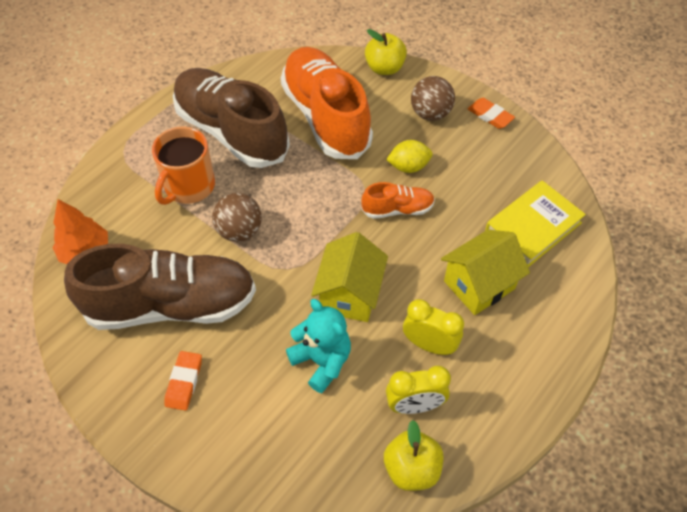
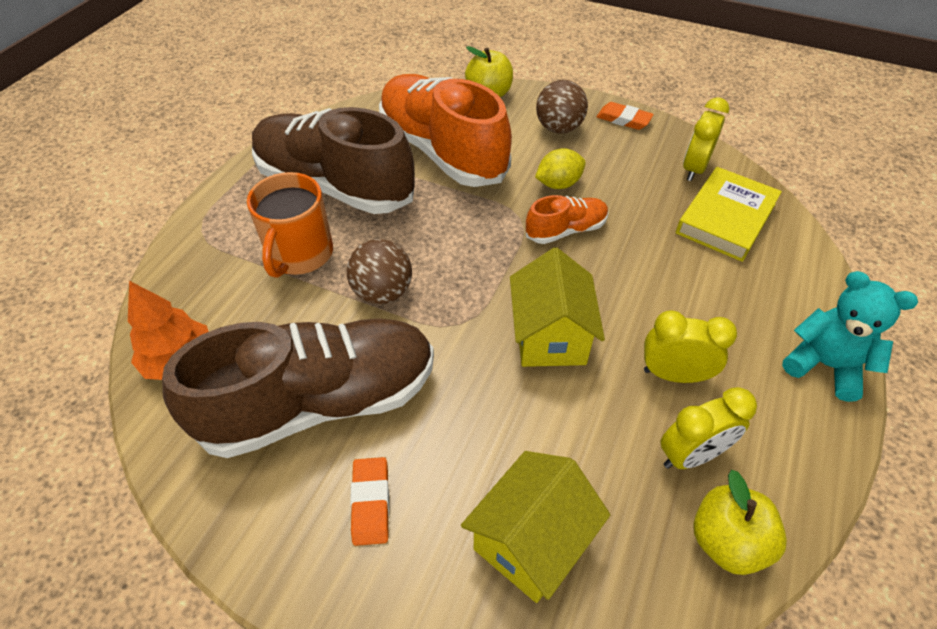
camera: 15 degrees left, 5 degrees down
(322, 361) = (549, 427): turquoise teddy bear -> turquoise teddy bear (824, 365)
(479, 285) = (698, 292): yellow house -> yellow house (531, 541)
(529, 175) = (694, 169): none -> yellow clock

